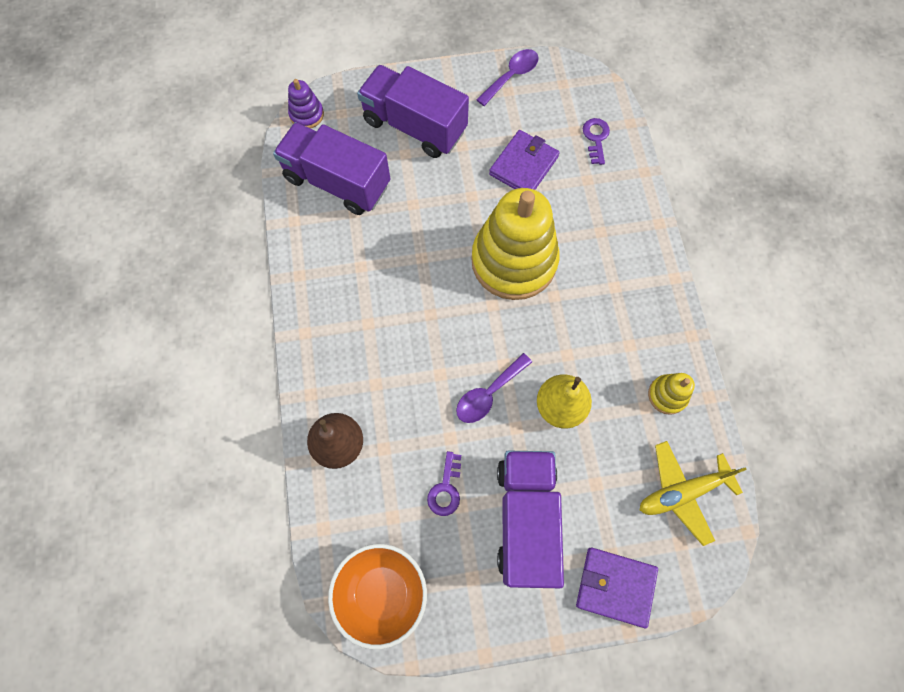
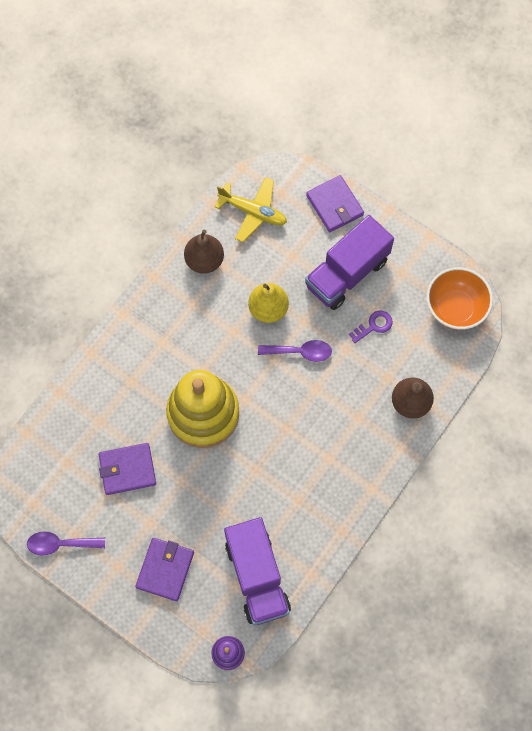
camera: 135 degrees left, 0 degrees up
(414, 126) = (165, 569): purple truck -> purple wallet
(596, 138) = (61, 443): purple key -> none
(667, 395) = (204, 260): yellow stacking toy -> brown pear

